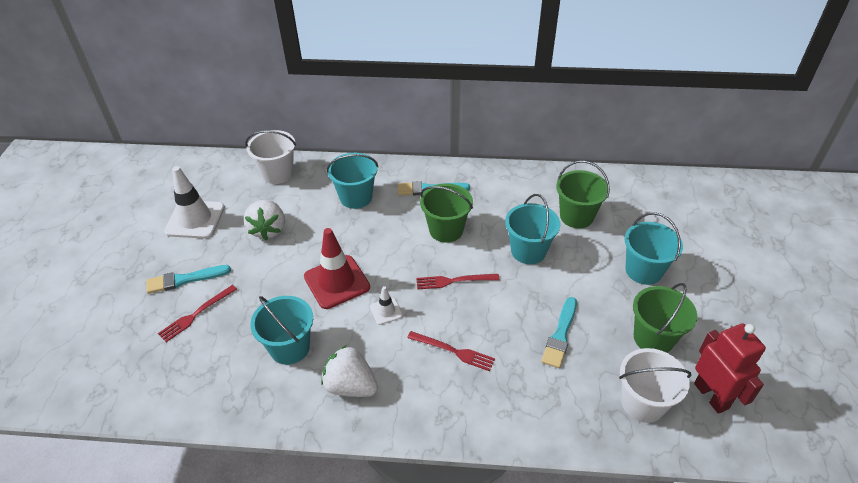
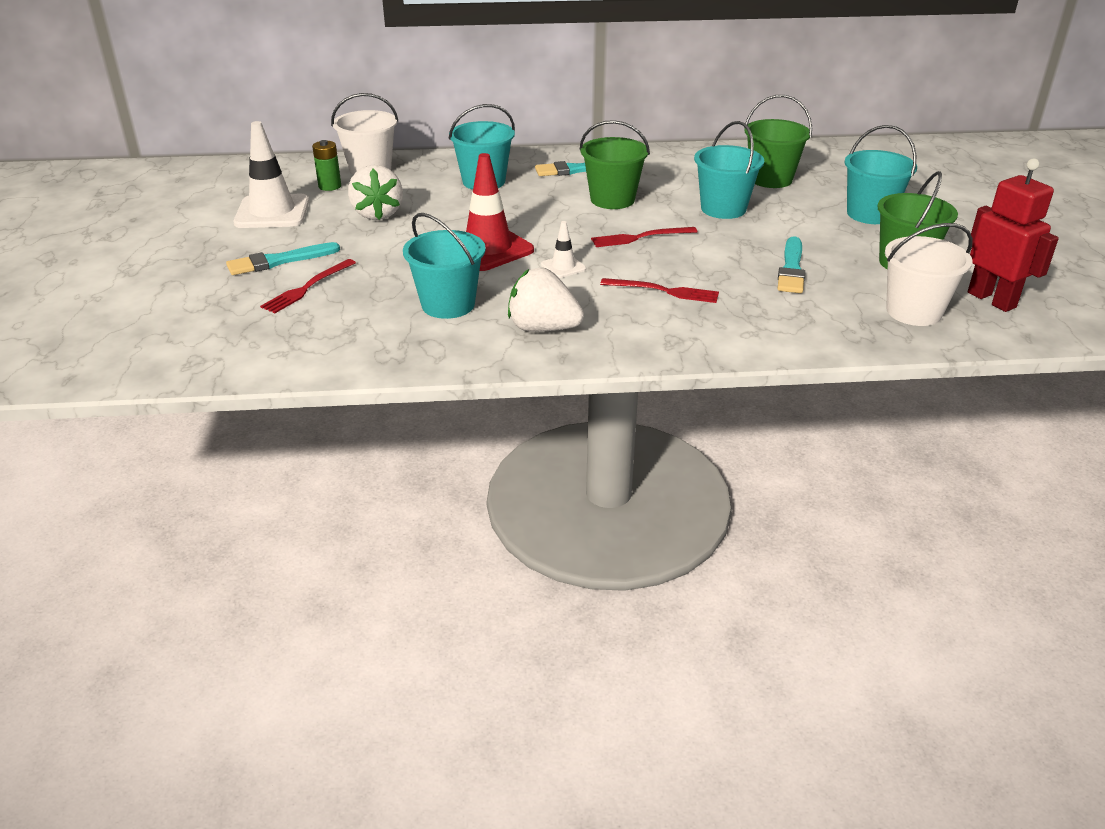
camera: 10 degrees left, 10 degrees down
(243, 192) = (330, 186): none -> green battery

